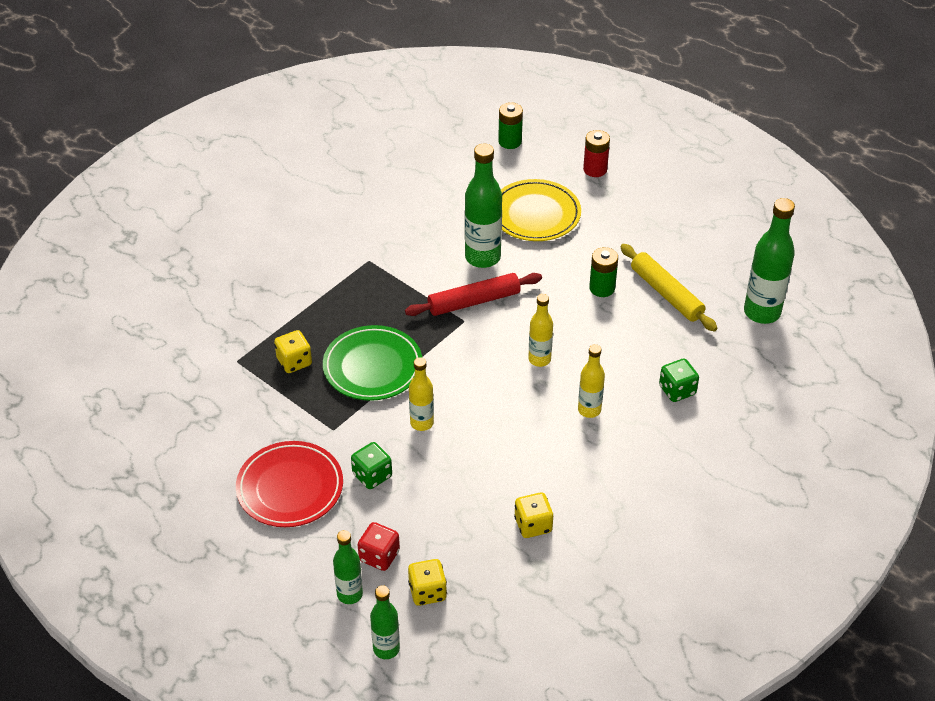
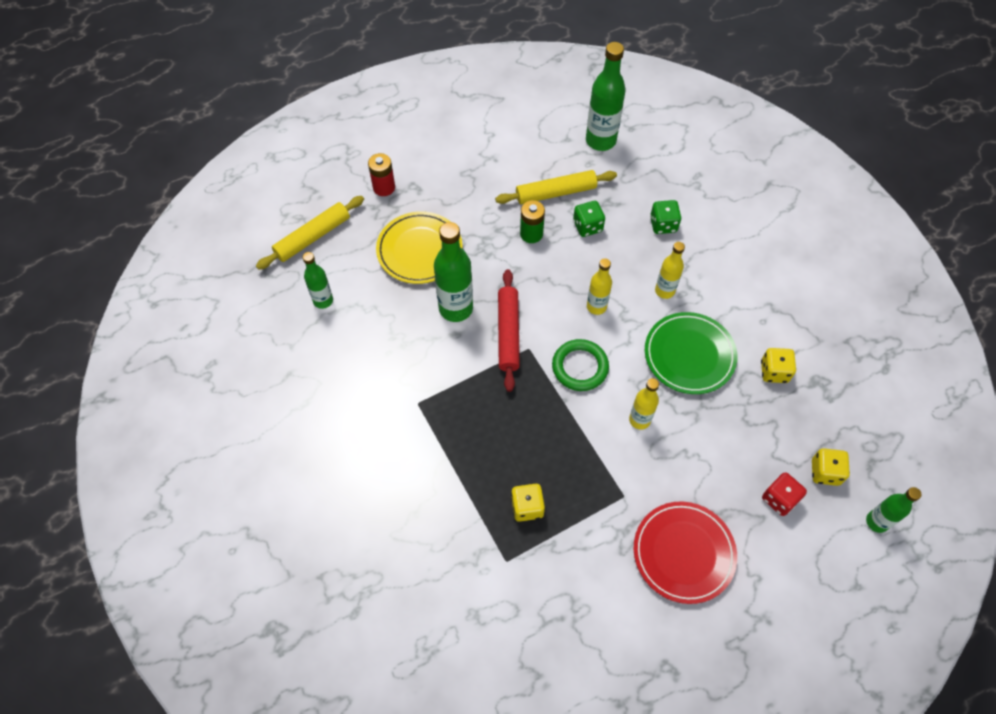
camera: 70 degrees left, 15 degrees up
(349, 594) = (815, 535): green bottle -> green bottle (323, 300)
(372, 367) = (558, 440): green plate -> green plate (689, 355)
(372, 475) = (688, 478): green dice -> green dice (587, 226)
(461, 363) = (580, 367): none -> green ring
(510, 142) = (313, 237): green battery -> yellow rolling pin

